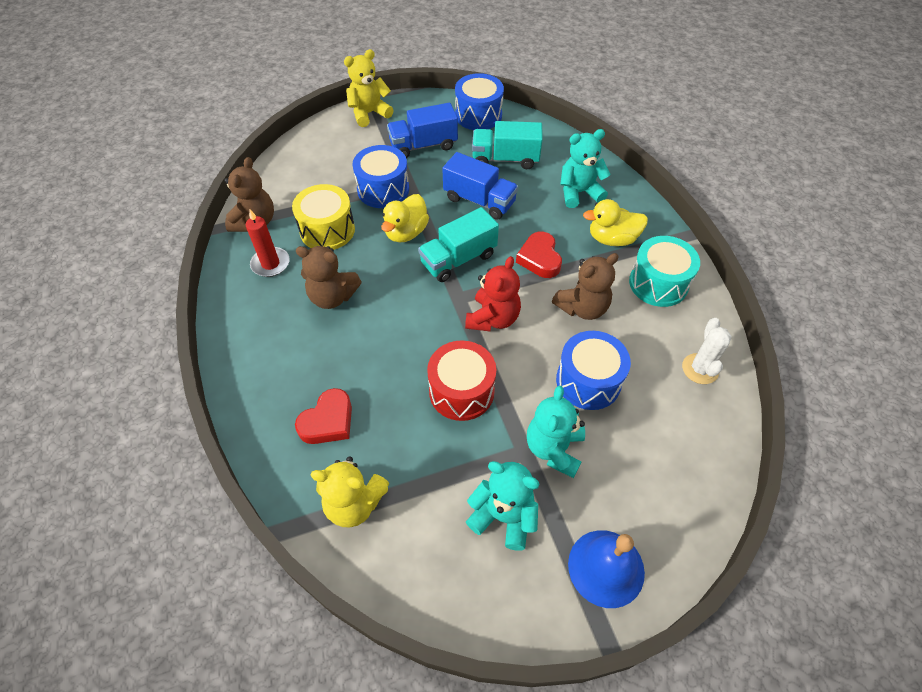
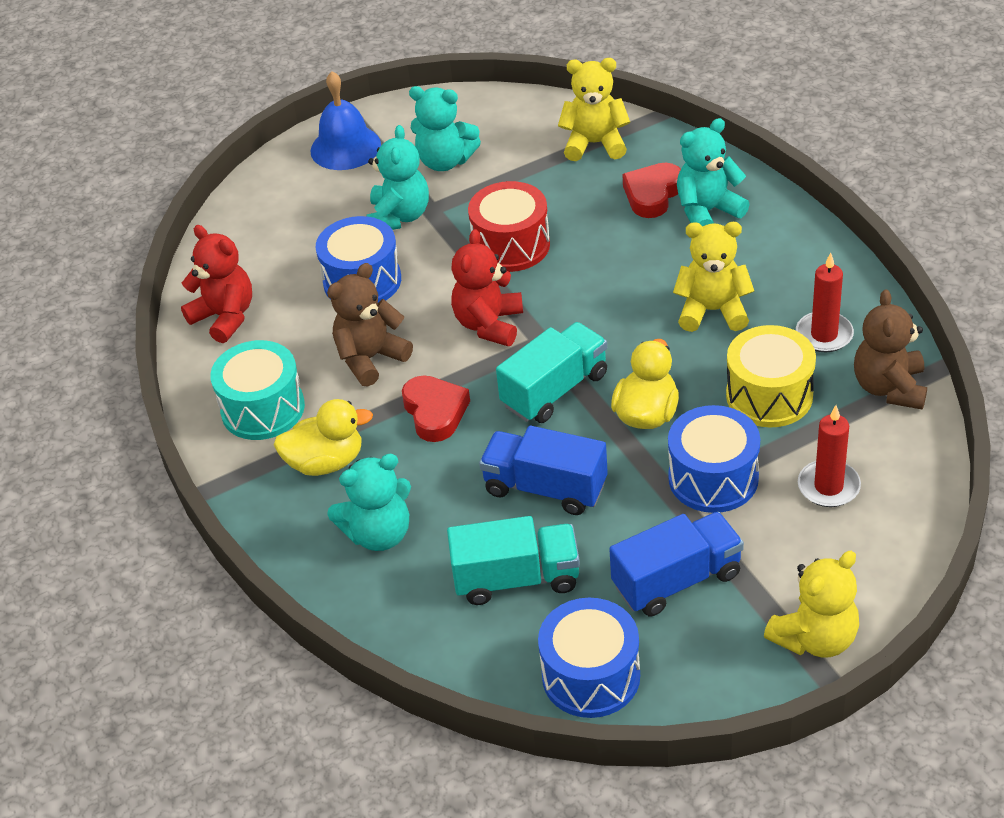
camera: 175 degrees right, 10 degrees down
(292, 391) = (707, 211): none -> turquoise teddy bear
(324, 175) = (828, 486): none -> red candle
(332, 297) = (712, 311): brown teddy bear -> yellow teddy bear
(700, 369) = (225, 317): white cactus -> red teddy bear

